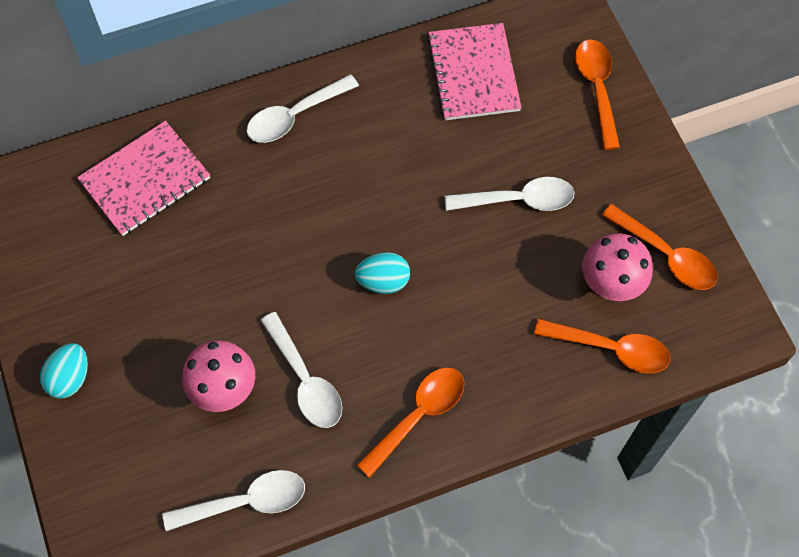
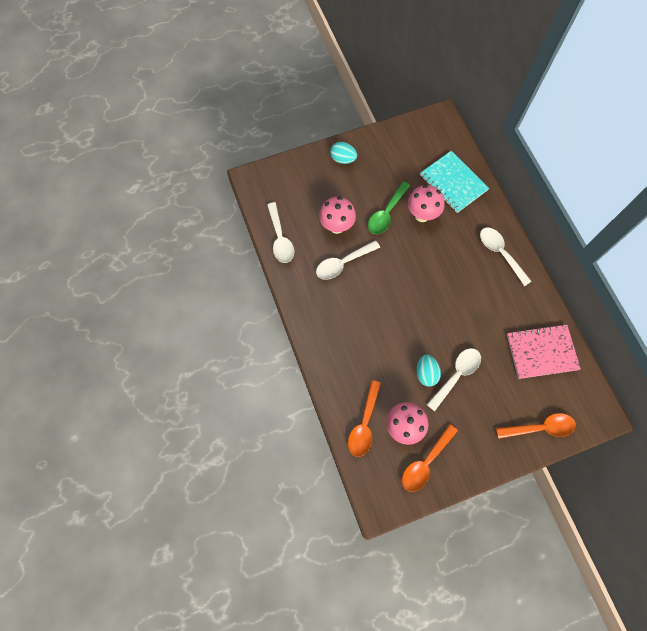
camera: 90 degrees right, 5 degrees up
(145, 180) = (453, 183): pink notebook -> turquoise notebook
(202, 299) = (386, 213): none -> green spoon
(210, 237) = (422, 215): none -> pink mushroom
(383, 281) = (400, 301): turquoise egg -> turquoise egg (426, 373)
(418, 416) = (324, 318): orange spoon -> none
(518, 200) = (456, 375): white spoon -> white spoon turned 135 degrees counterclockwise

